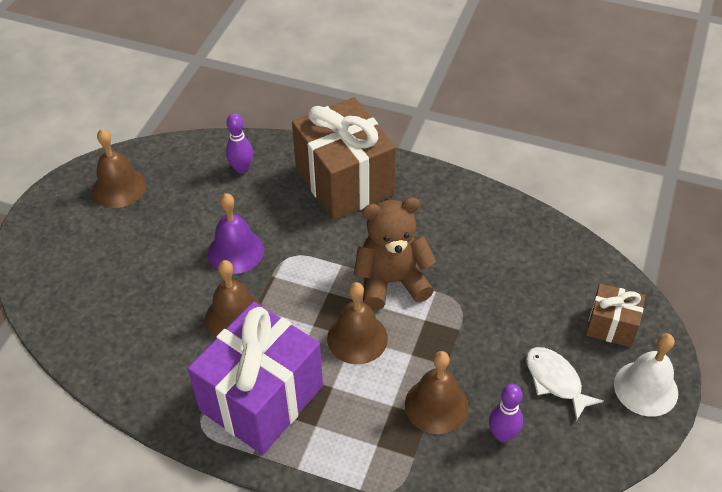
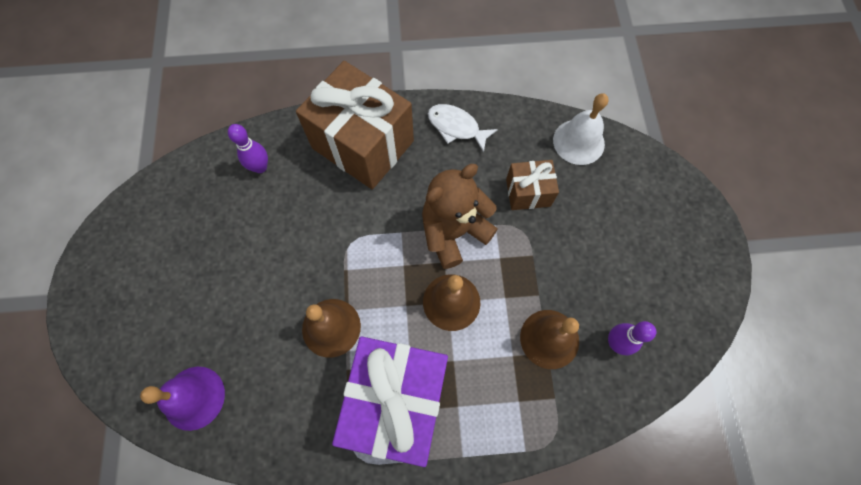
camera: 25 degrees left, 20 degrees up
(119, 187) = (149, 234): brown bell -> none
(236, 251) = (298, 258): purple bell -> purple bell (194, 397)
(555, 381) = (632, 271): white fish -> white fish (456, 127)
(611, 326) = (651, 199): brown gift -> brown gift (528, 192)
(645, 388) = (704, 247): white bell -> white bell (578, 142)

